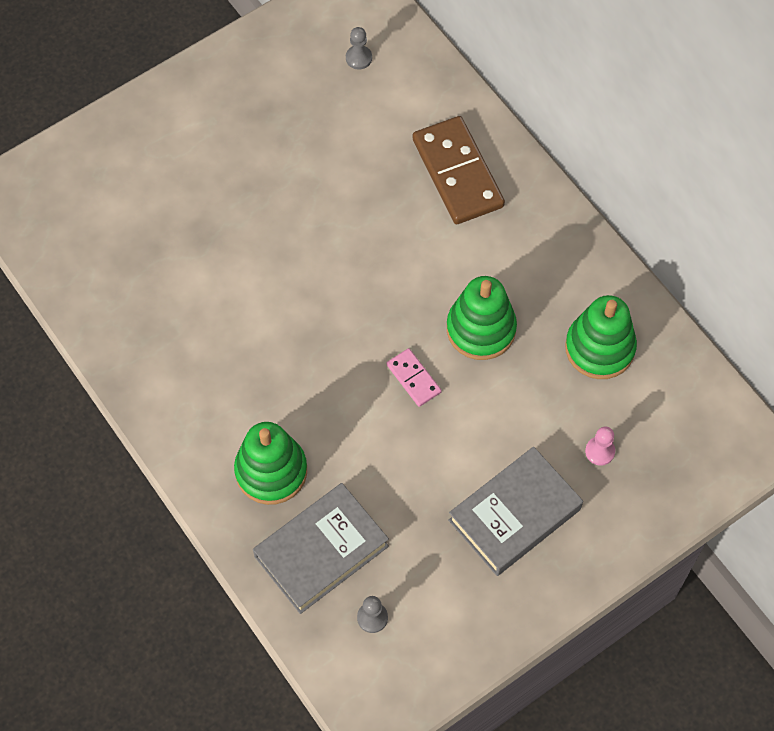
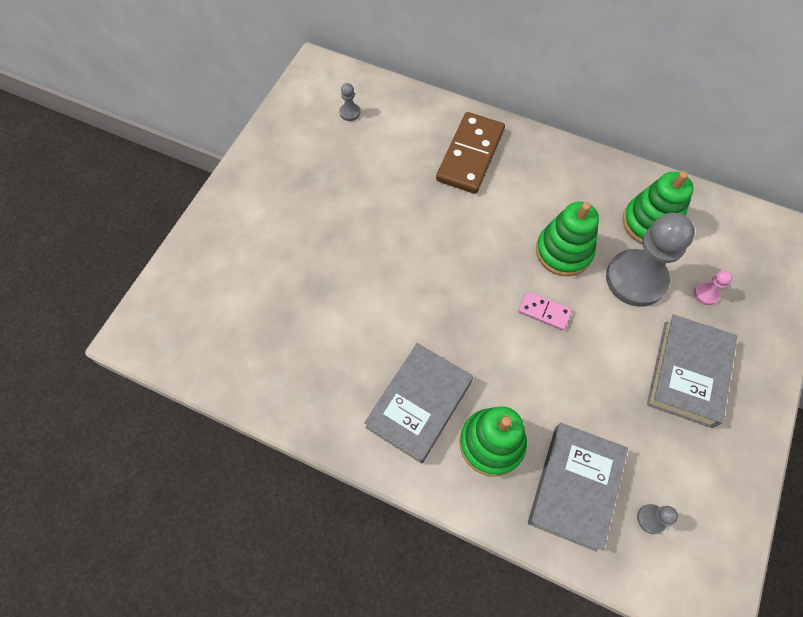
camera: 30 degrees left, 0 degrees up
(227, 399) = (419, 404): none -> grey book
(457, 173) = (470, 155): brown domino -> brown domino turned 75 degrees clockwise
(536, 397) = (636, 279): none -> grey pawn

